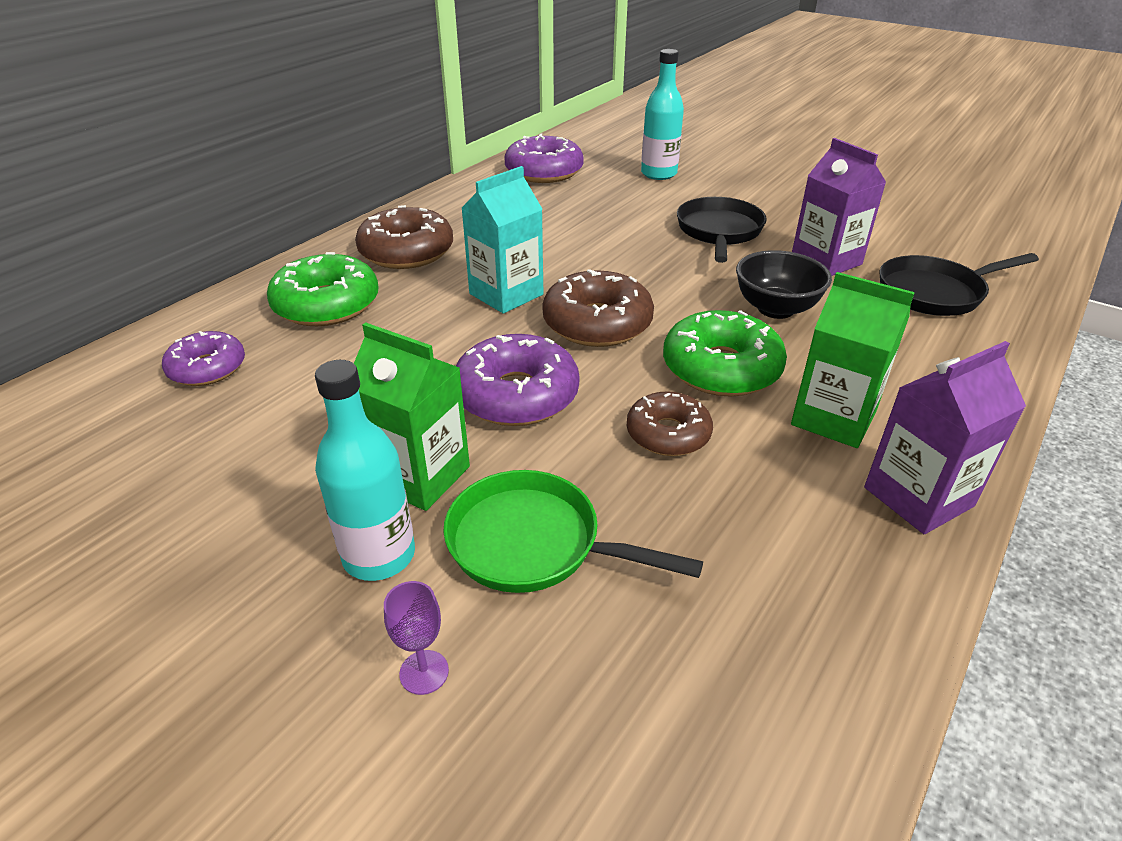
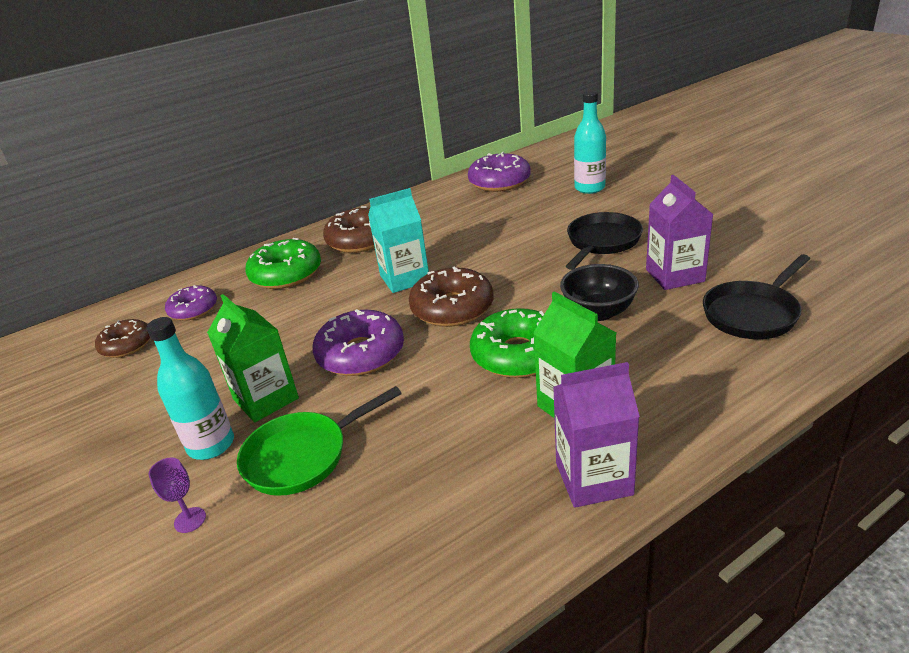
camera: 25 degrees right, 5 degrees down
(533, 543) = (302, 456): green pan -> green pan turned 75 degrees counterclockwise
(668, 434) = (442, 398): brown donut -> brown donut (126, 345)
(935, 292) = (752, 313): black pan -> black pan turned 45 degrees counterclockwise

